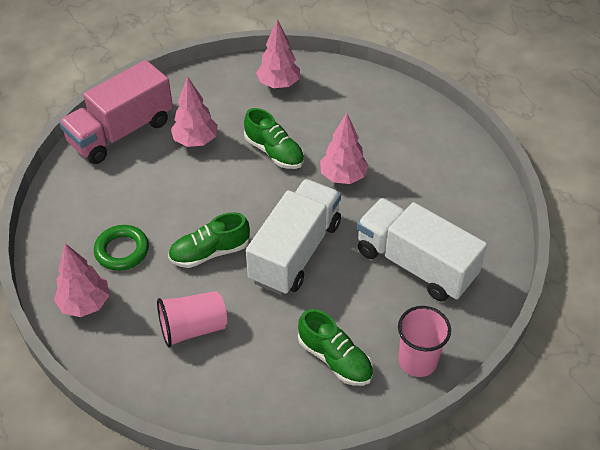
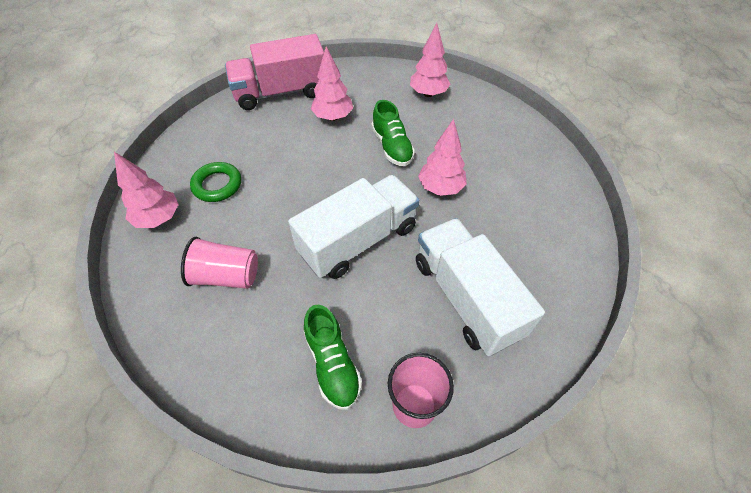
camera: 25 degrees right, 5 degrees up
(210, 252) = (285, 213): green shoe -> none

